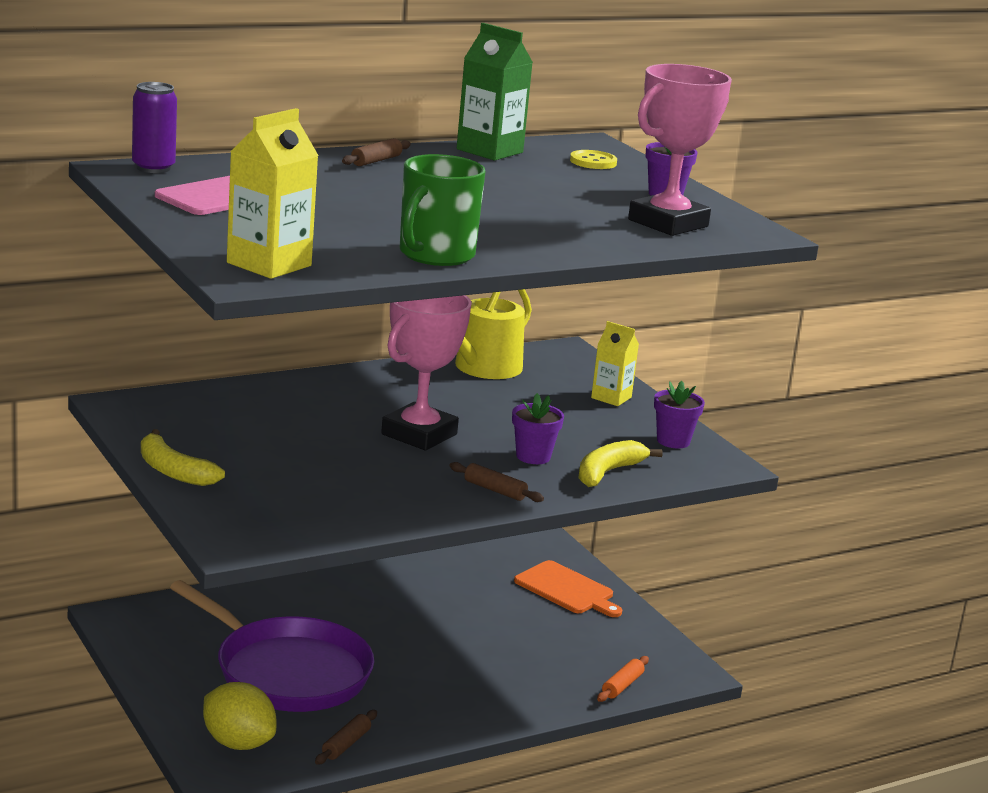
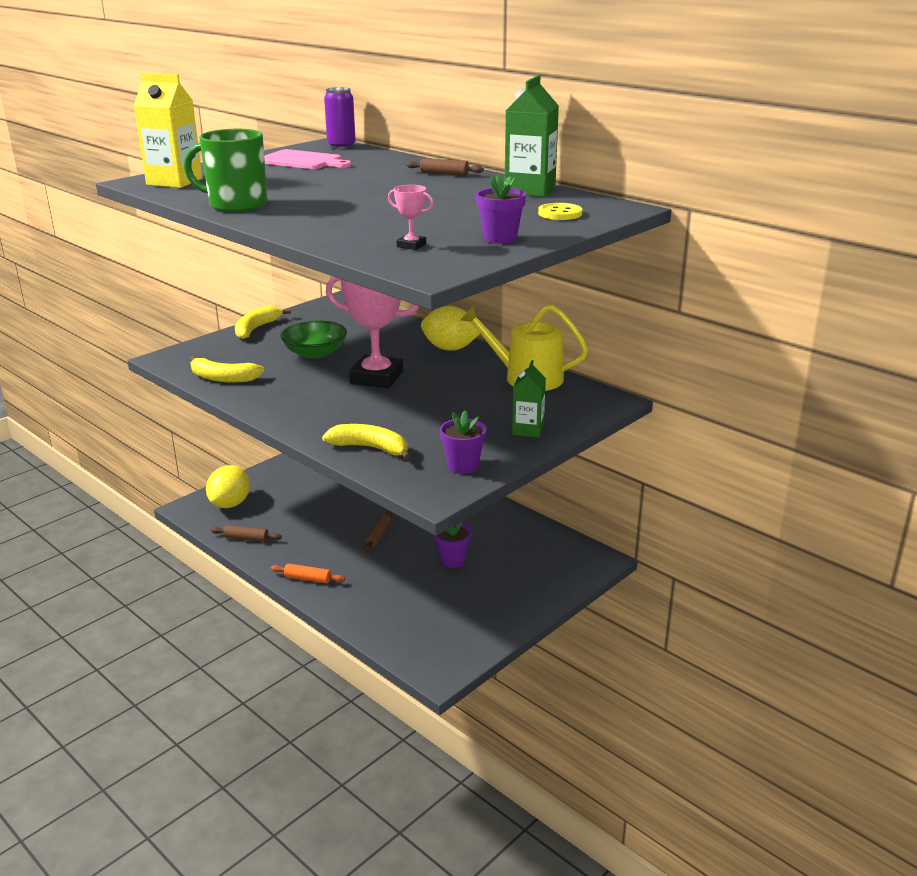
camera: 75 degrees right, 5 degrees up
(287, 672) = (321, 500): purple pan -> none
(306, 452) = (315, 353): none -> green bowl
(342, 517) = (223, 378): none -> yellow banana
(364, 382) = (450, 348): none -> yellow lemon
(495, 490) = (302, 414): brown rolling pin -> brown rolling pin (378, 536)
(533, 456) = (374, 418): purple flower pot -> purple flower pot (452, 560)
(567, 589) = (525, 585): orange cutting board -> none
(611, 398) = (528, 430): yellow carton -> green carton
(622, 686) = (392, 638): orange rolling pin -> orange rolling pin (308, 579)
(668, 223) = (411, 245): pink trophy -> pink trophy, size x0.40

